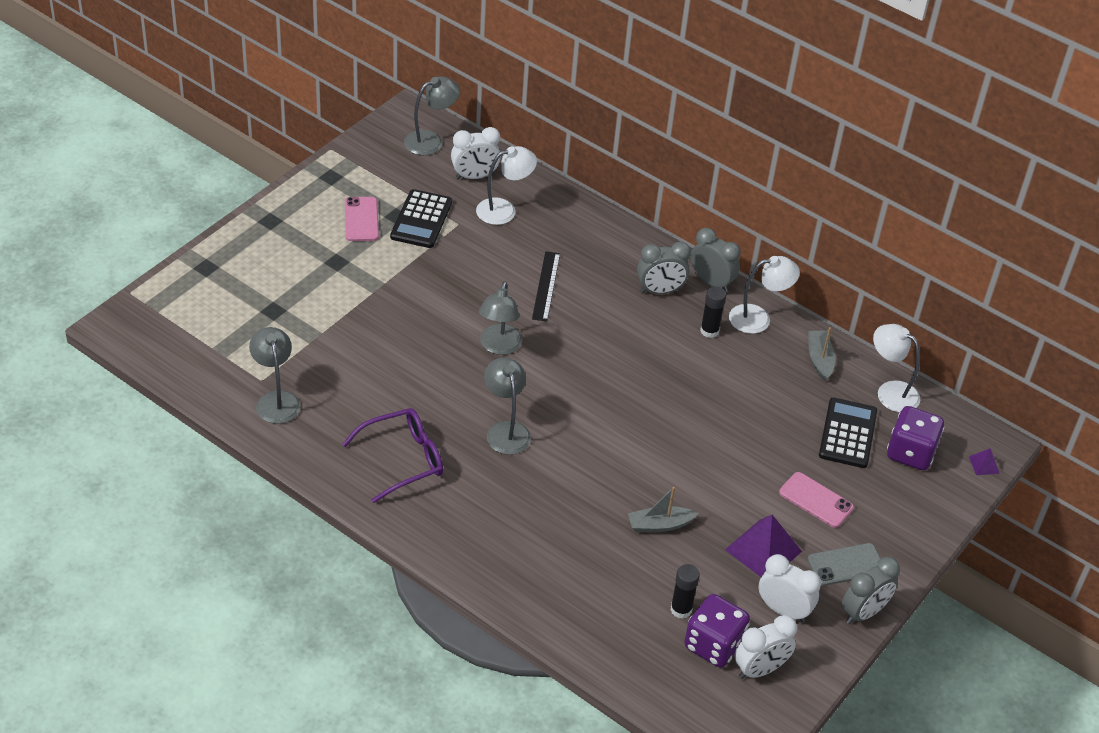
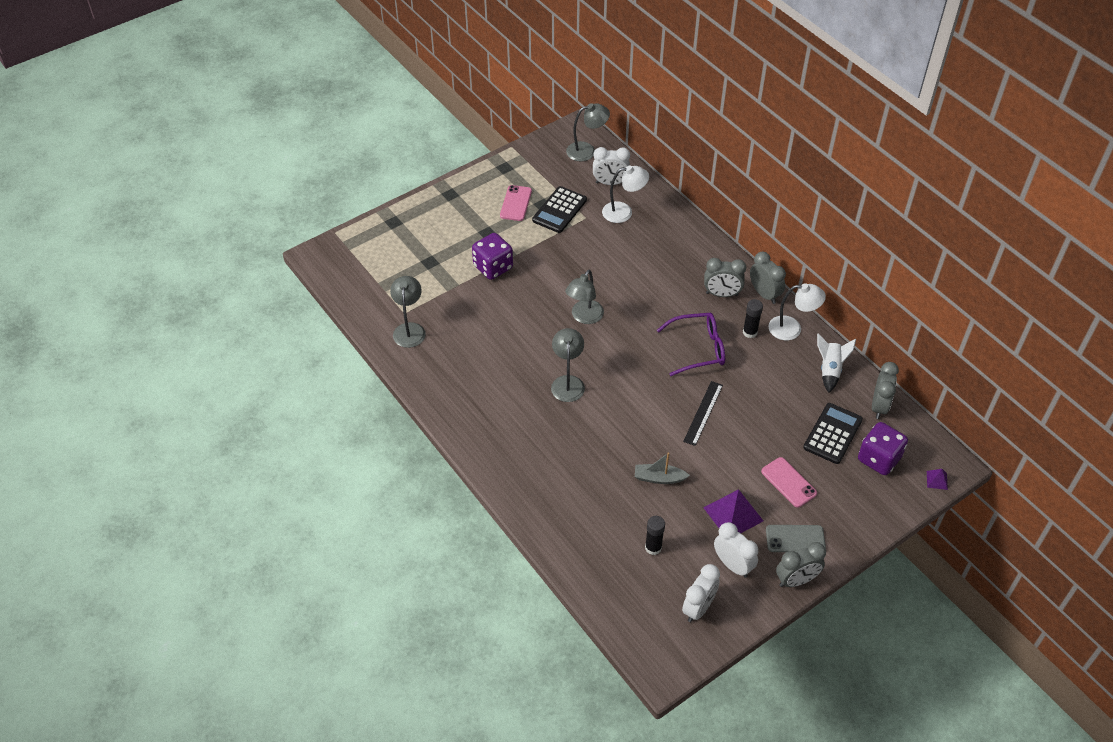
camera: 20 degrees right, 5 degrees up
(403, 459) = (485, 391): purple glasses -> purple glasses (698, 349)
(546, 286) = (635, 276): black ruler -> black ruler (703, 413)
(713, 645) = (669, 581): purple dice -> purple dice (493, 267)
(760, 669) = (698, 608): white clock -> white clock turned 45 degrees counterclockwise
(819, 359) = (830, 370): grey boat -> white rocket
(890, 392) = (879, 406): white lamp -> grey clock

